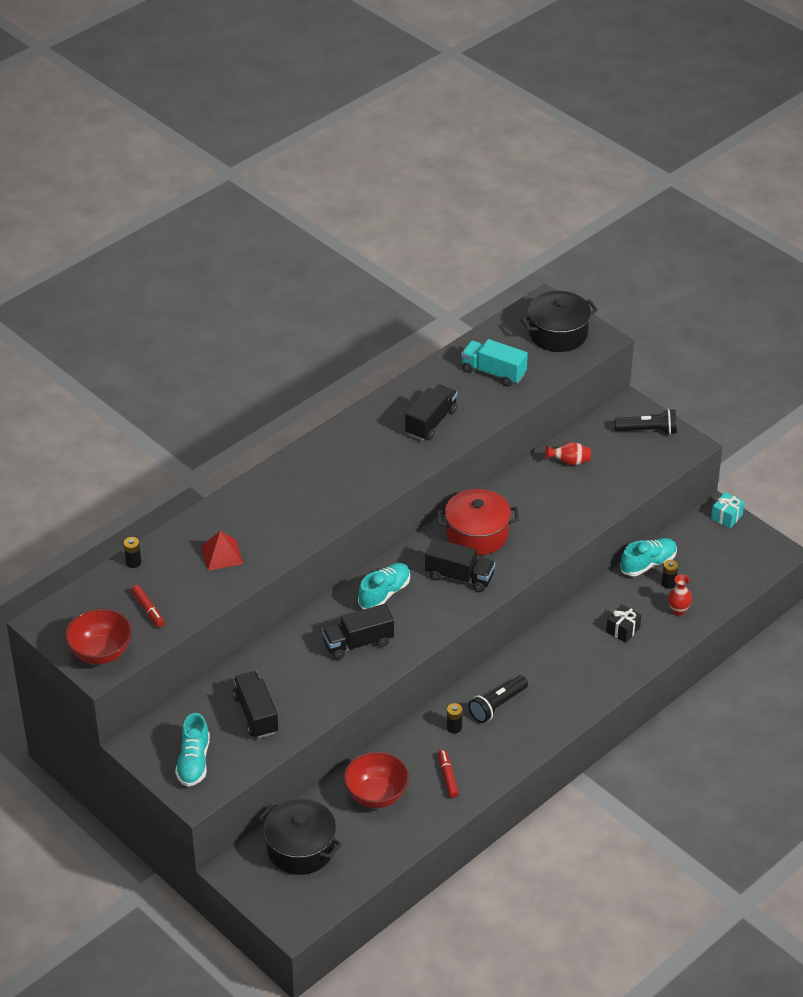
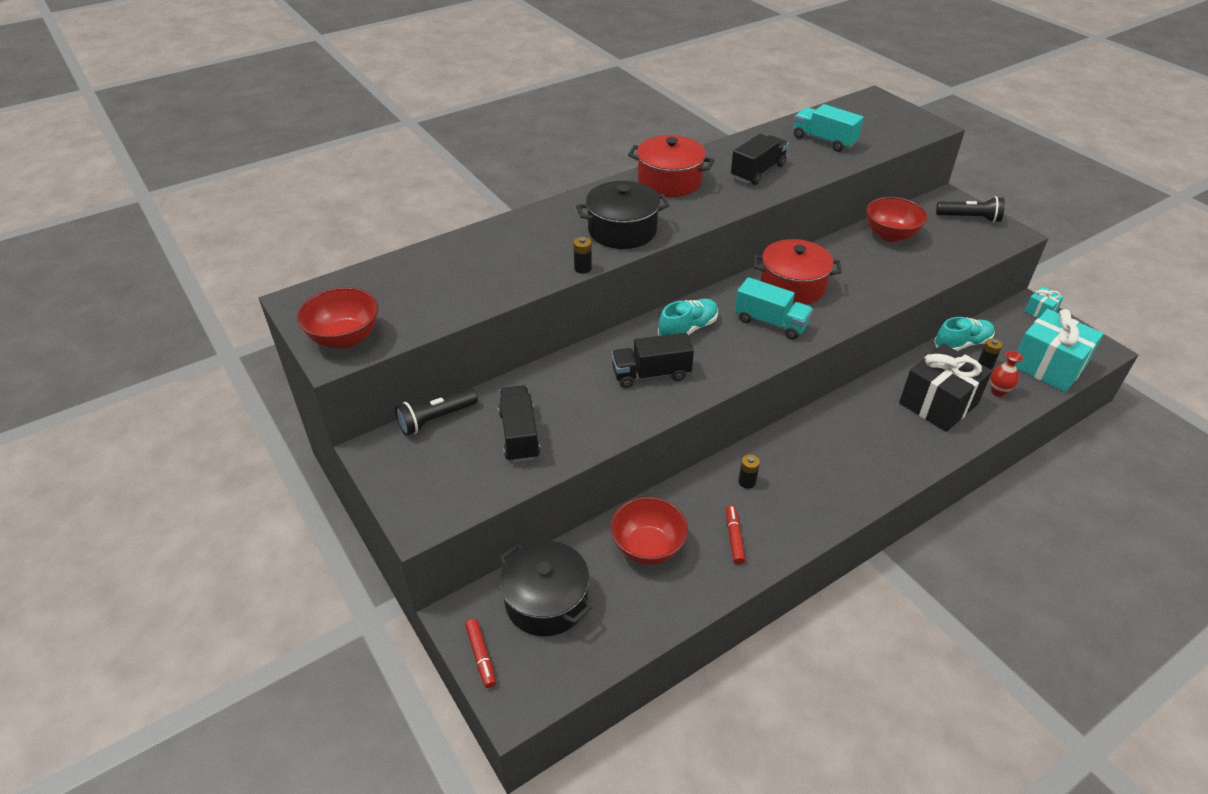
camera: 10 degrees right, 0 degrees up
(133, 562) = (418, 256): black battery -> black battery (583, 268)
(148, 609) = (416, 302): red marker -> red marker (481, 656)
(194, 762) = (431, 480): turquoise shoe -> none
(221, 554) = (514, 259): red pyramid -> none
(347, 445) = (669, 181): none -> red pot
(459, 577) = (770, 322): black truck -> turquoise truck
(497, 705) = (797, 464): black flashlight -> black flashlight (436, 419)
(558, 333) = (888, 119): black pot -> black pot (622, 230)
(569, 462) = (890, 235): red vase -> red bowl
(623, 630) = (938, 403): black gift -> black gift, size x2.13
(726, 578) = (1048, 366): none -> turquoise gift

